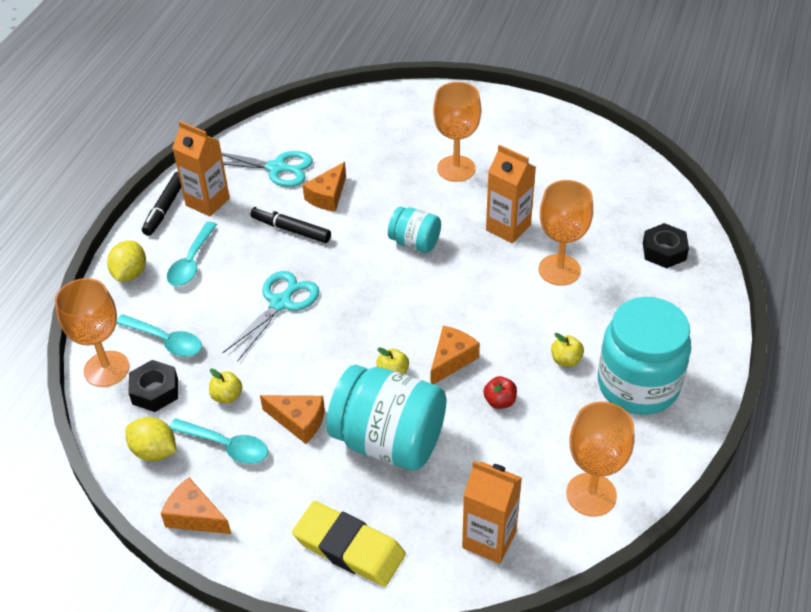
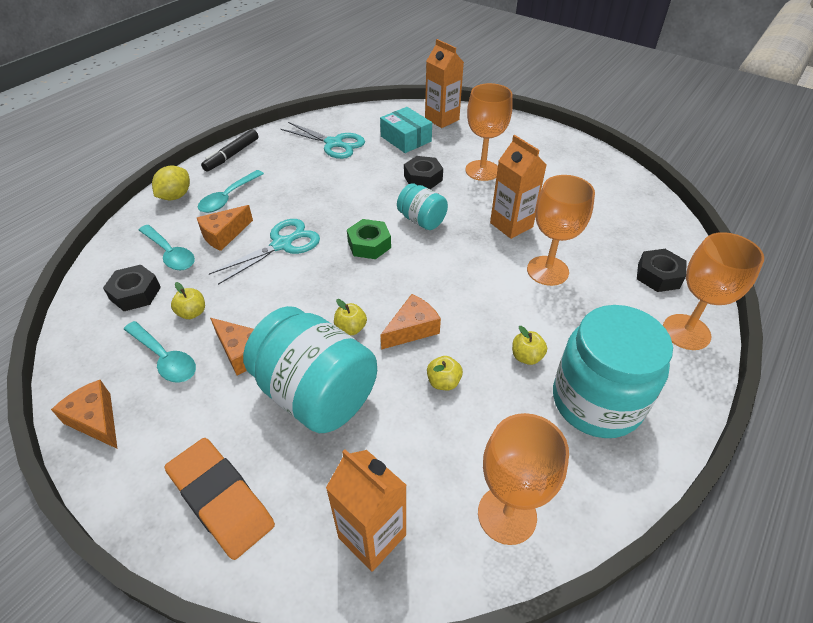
camera: 15 degrees right, 0 degrees up
(106, 369) = (109, 265): orange goblet -> orange goblet (686, 332)
(154, 451) = (101, 346): yellow lemon -> none
(207, 202) = (267, 157): orange carton -> orange carton (442, 119)
(291, 230) = (321, 189): black marker -> none
(328, 196) = (364, 171): orange cheese -> orange cheese (224, 235)
(349, 547) = (221, 499): yellow eraser -> orange eraser
(356, 145) = (406, 139): none -> turquoise box
(372, 282) = (369, 244): none -> green nut
(396, 191) = (423, 178): none -> black nut
(499, 401) = (443, 382): red apple -> yellow apple

